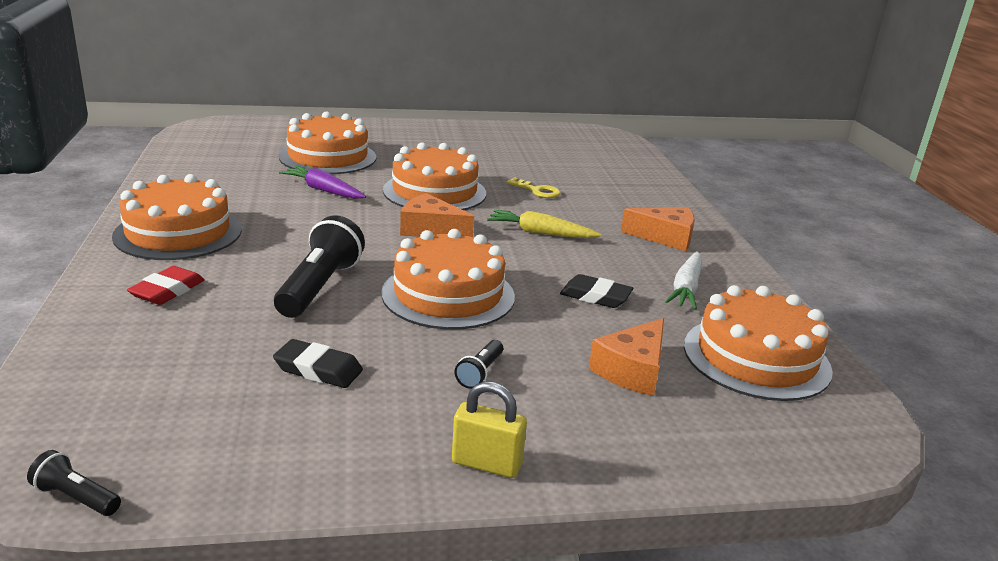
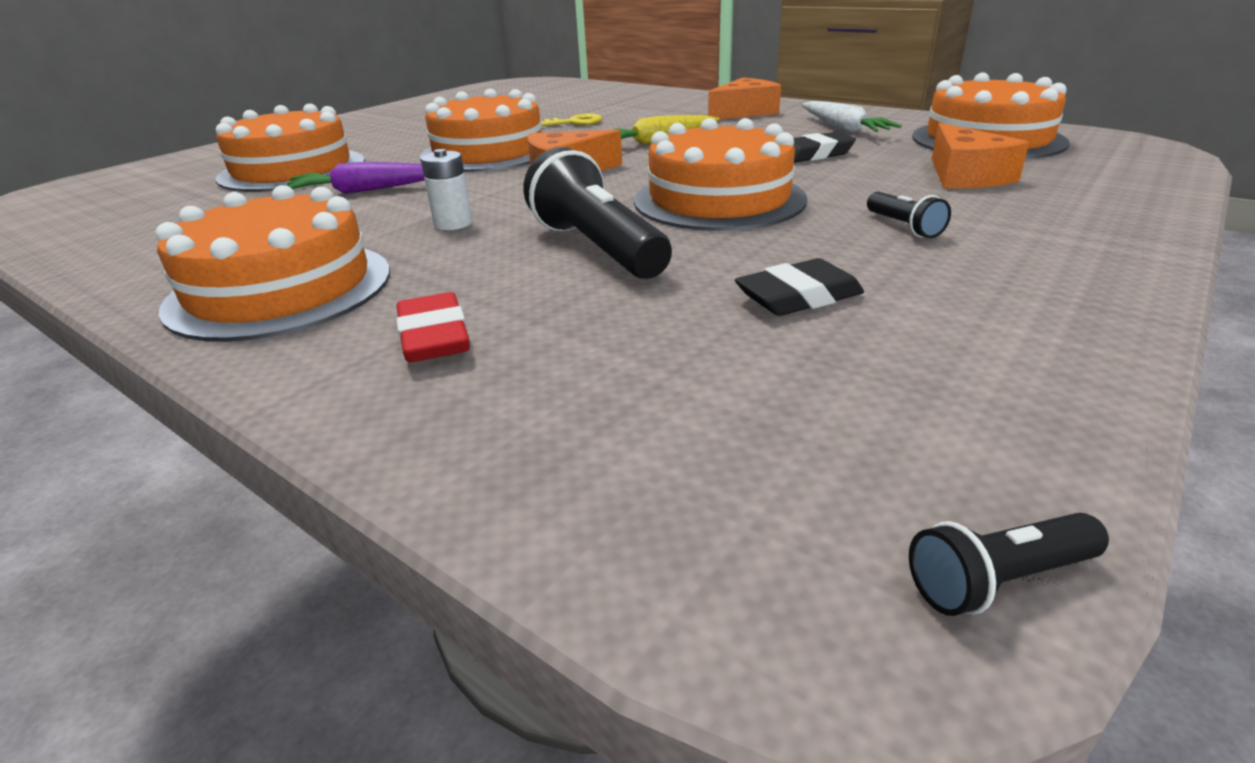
camera: 40 degrees left, 5 degrees up
(305, 234) = (453, 223): none -> white battery
(486, 464) = (1096, 269): yellow padlock -> none

